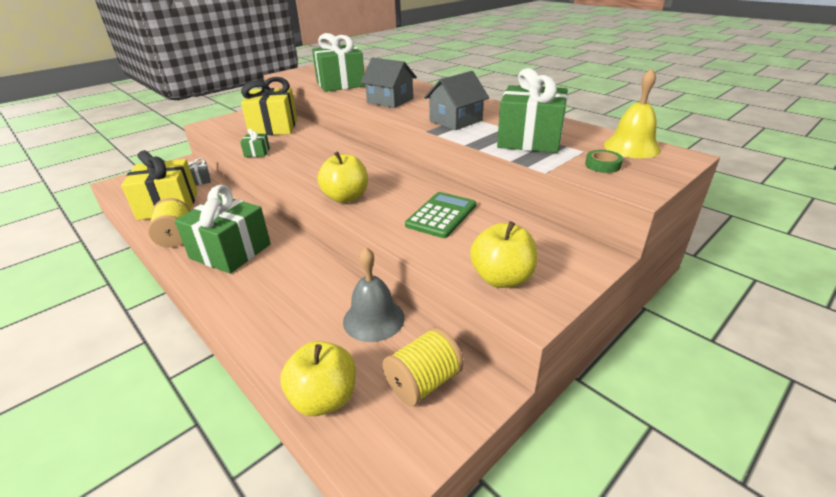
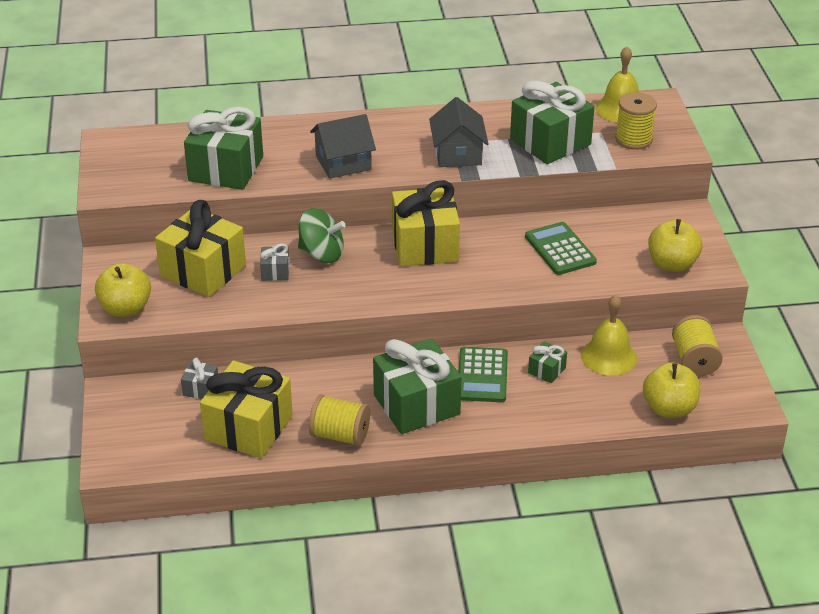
camera: 55 degrees left, 5 degrees up
(257, 153) = (277, 306): green gift -> green gift (546, 370)
(288, 265) = (482, 375): none -> green calculator
(292, 141) = (275, 272): none -> grey gift
(326, 146) = (321, 254): none -> green spinning top
(346, 197) = (468, 285): yellow apple -> yellow apple (126, 309)
(373, 319) = (608, 356): grey bell -> yellow bell
(375, 169) = (425, 245): none -> yellow gift
(602, 165) = (633, 139): green tape -> yellow spool

